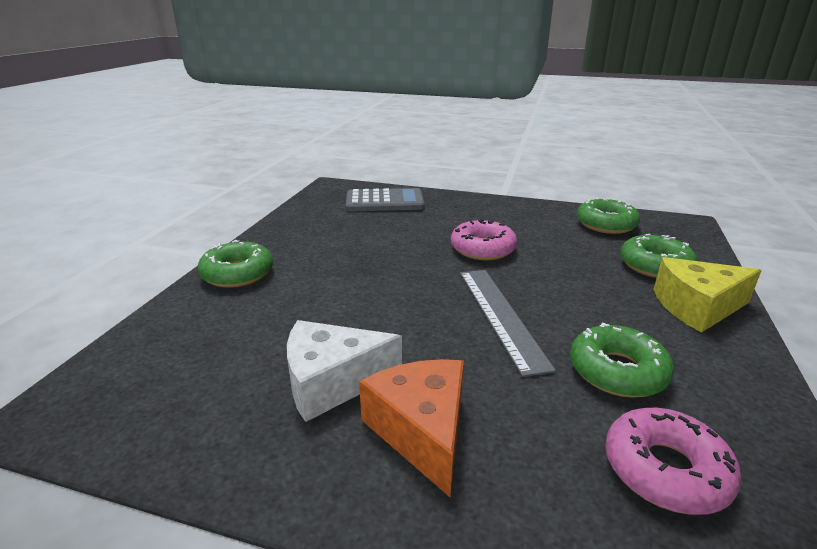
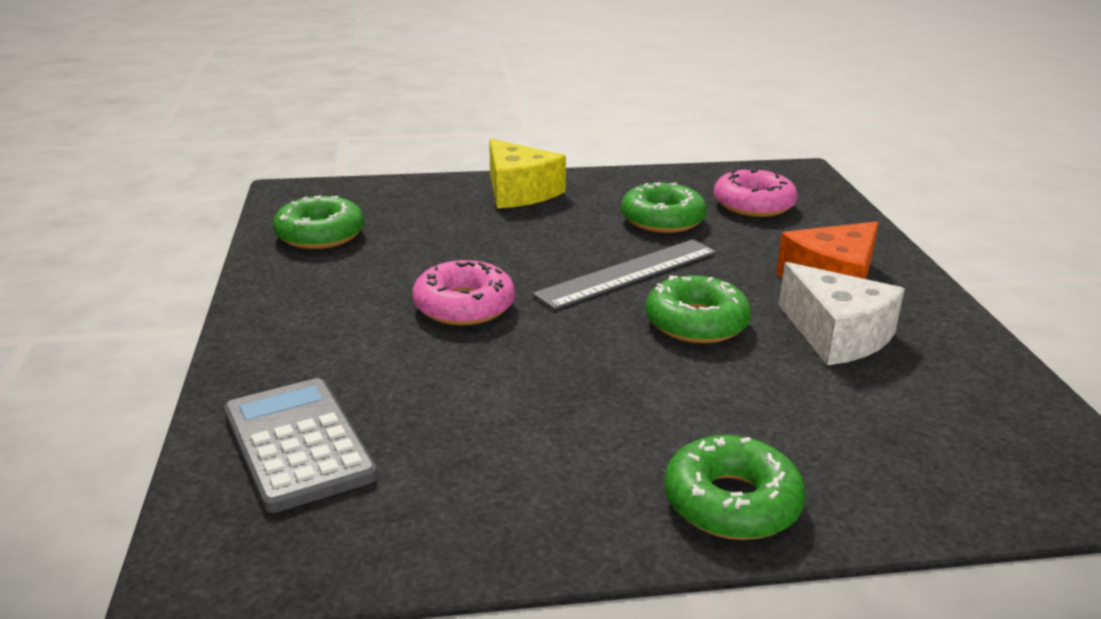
camera: 115 degrees left, 0 degrees up
(655, 265) = (437, 207): green donut -> green donut (696, 323)

